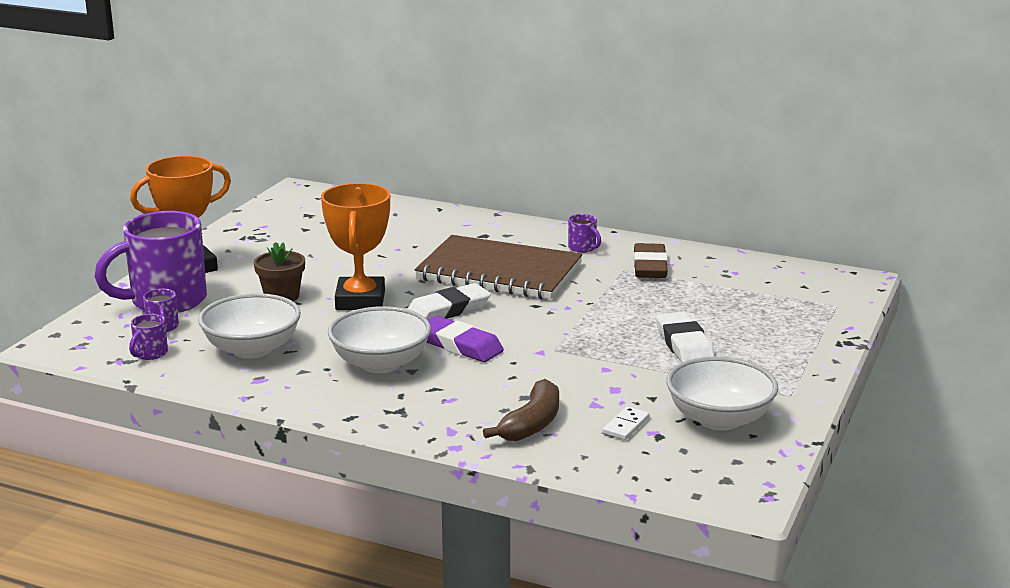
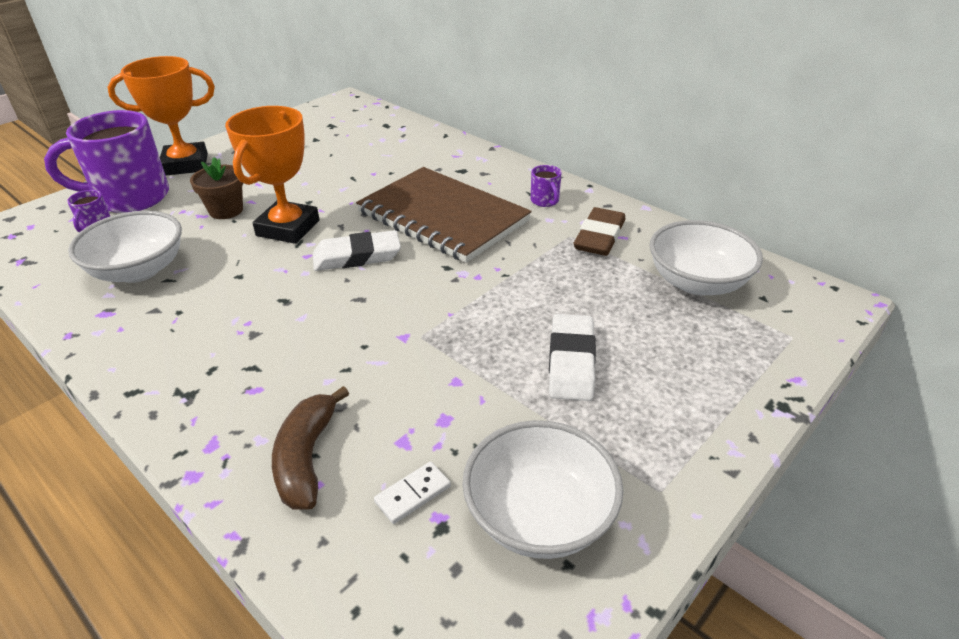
camera: 20 degrees right, 15 degrees up
(150, 354) = (52, 257): purple mug -> none
(380, 363) = (232, 317): white bowl -> white bowl (697, 282)
(460, 345) = (329, 308): purple eraser -> none
(532, 424) = (306, 458): brown banana -> brown banana turned 135 degrees clockwise

